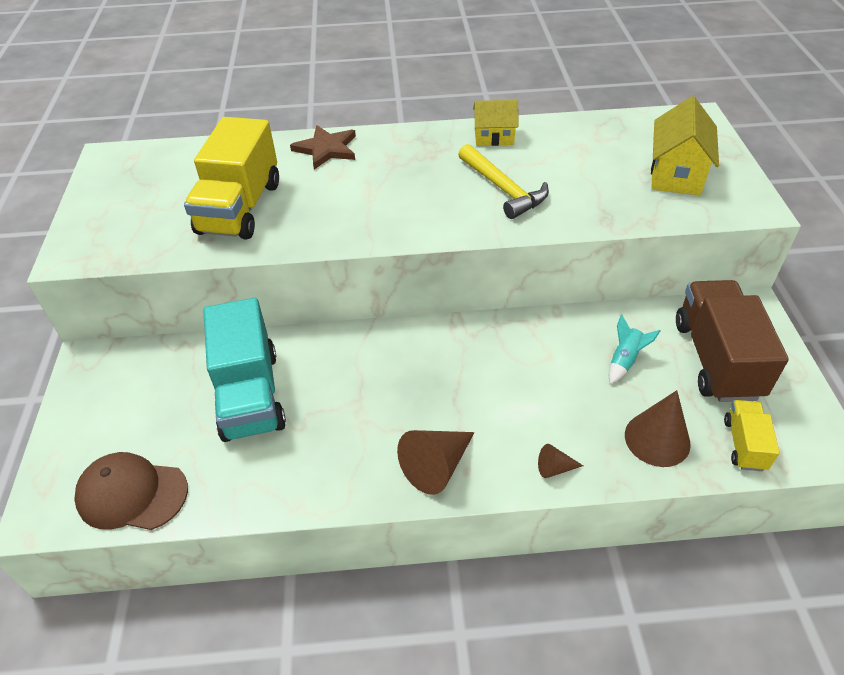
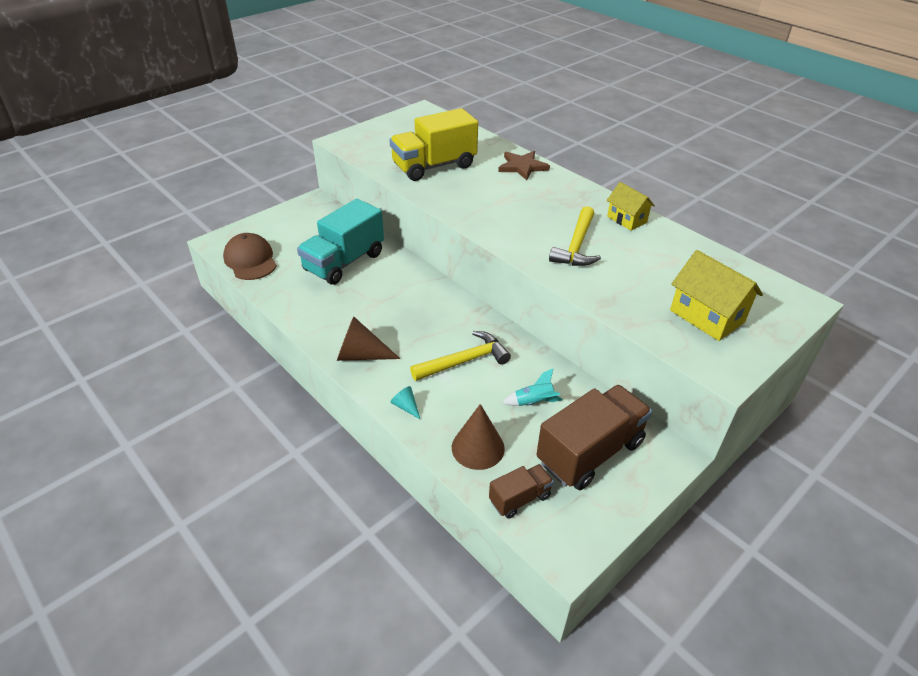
camera: 50 degrees right, 5 degrees down
(524, 379) = (464, 361): none -> yellow hammer
(554, 468) = (406, 406): brown cone -> turquoise cone
(676, 174) = (707, 316): yellow house -> yellow house turned 75 degrees clockwise
(744, 444) = (519, 498): yellow truck -> brown truck

